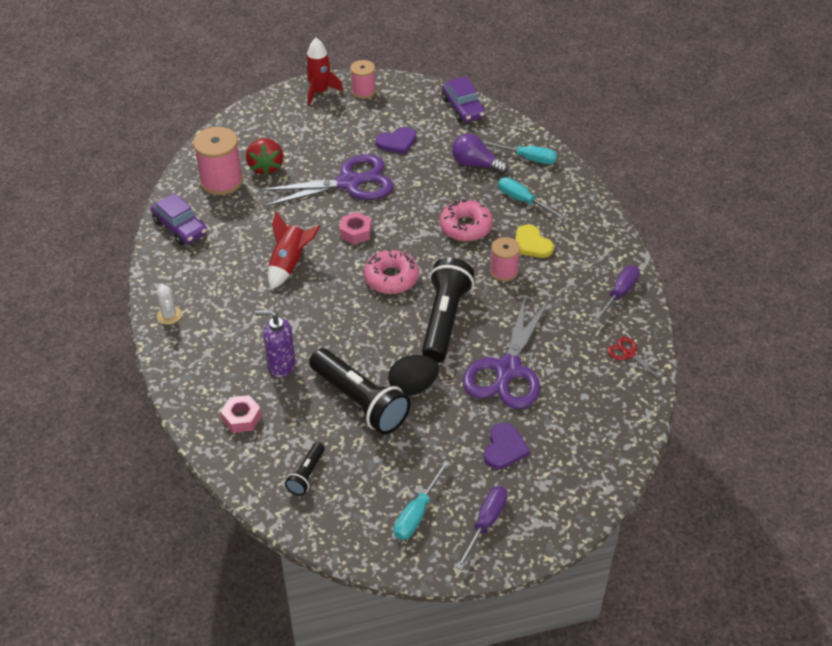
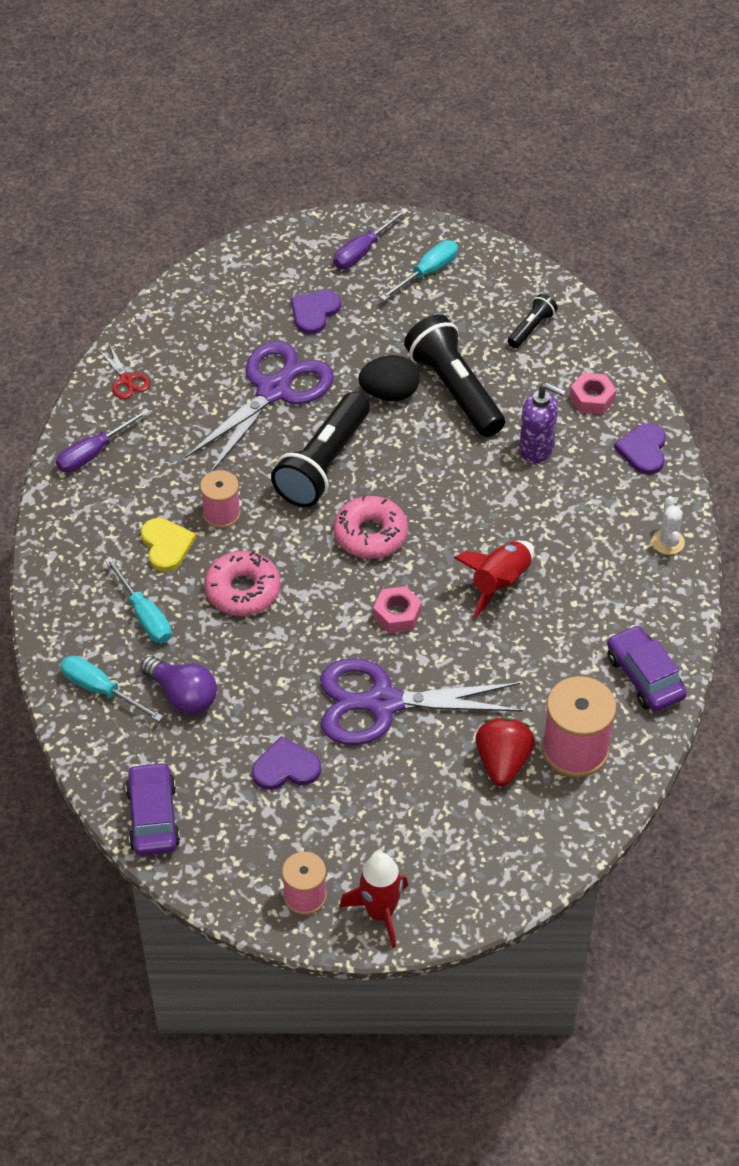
camera: 165 degrees left, 5 degrees up
(194, 382) = (643, 450): none -> purple heart

